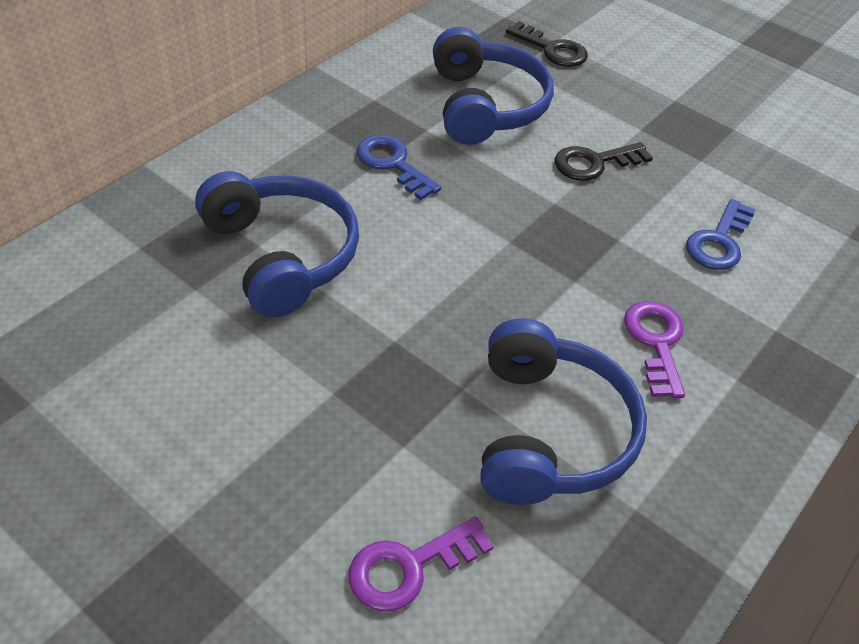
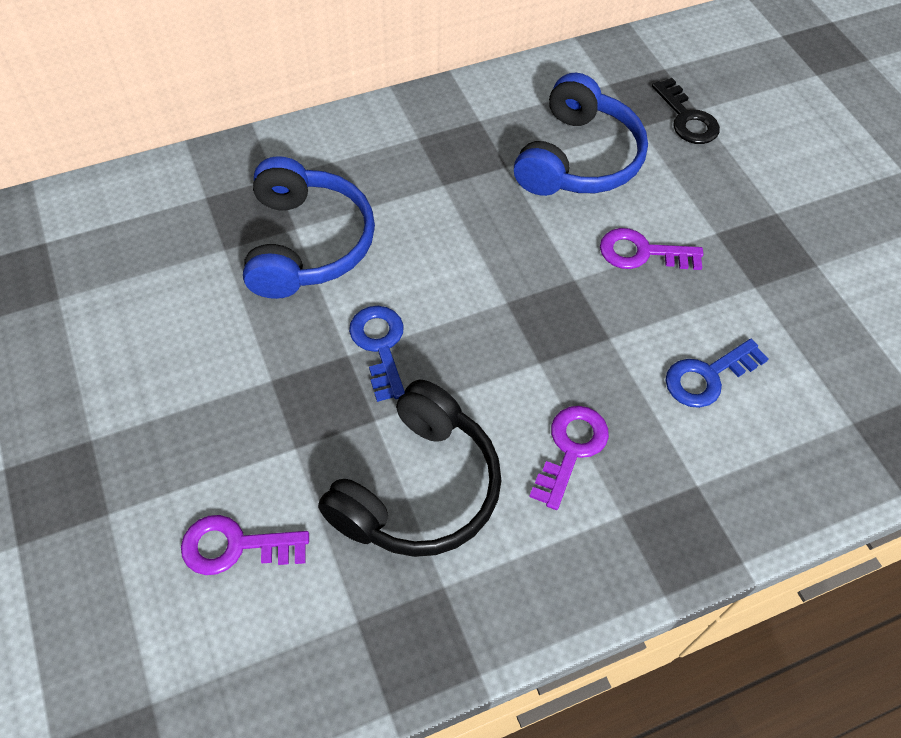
camera: 30 degrees right, 10 degrees up
(393, 164) = (453, 190): blue key -> blue key (380, 346)
(549, 432) = (418, 488): blue headphones -> black headphones
(594, 163) = (642, 253): black key -> purple key

